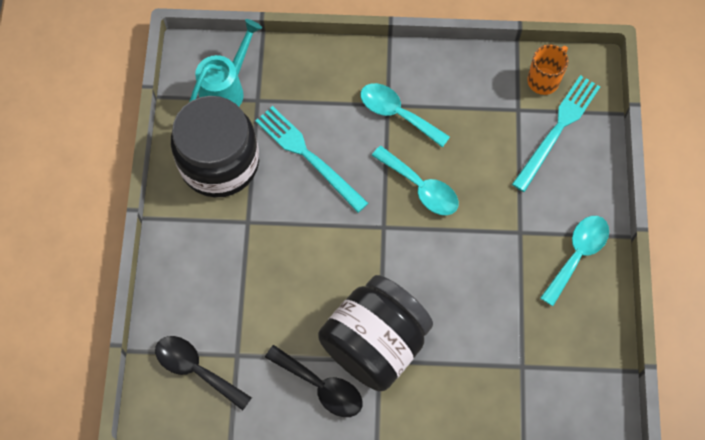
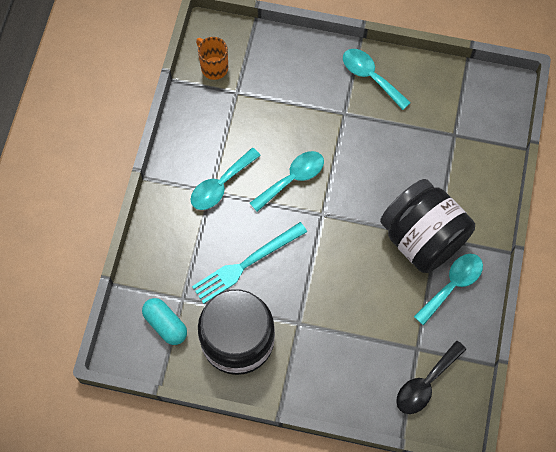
camera: 80 degrees left, 0 degrees up
(226, 89) = (165, 324): turquoise watering can -> turquoise capsule
(321, 386) = (452, 285): black spoon -> turquoise spoon
(557, 129) = (260, 67): turquoise fork -> none

